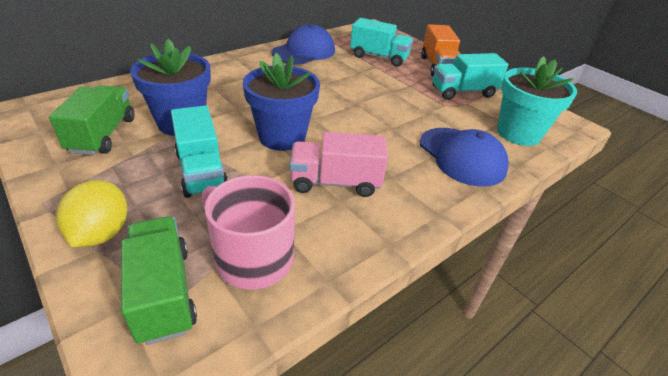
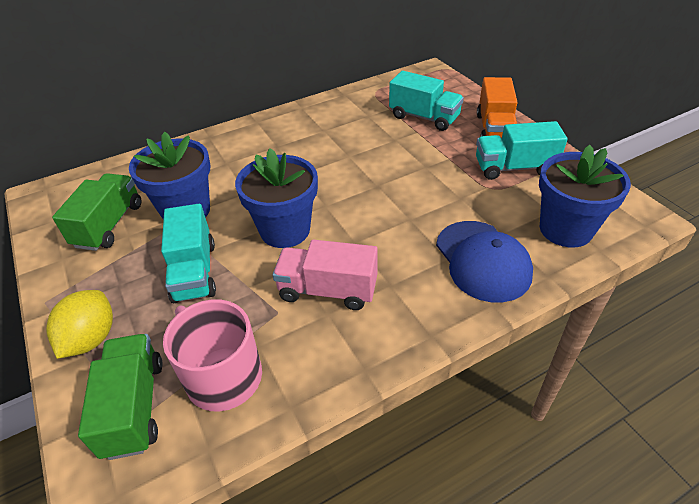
camera: 15 degrees right, 5 degrees up
(304, 51) = (337, 111): blue cap -> none
(518, 133) = (565, 229): turquoise flower pot -> blue flower pot

